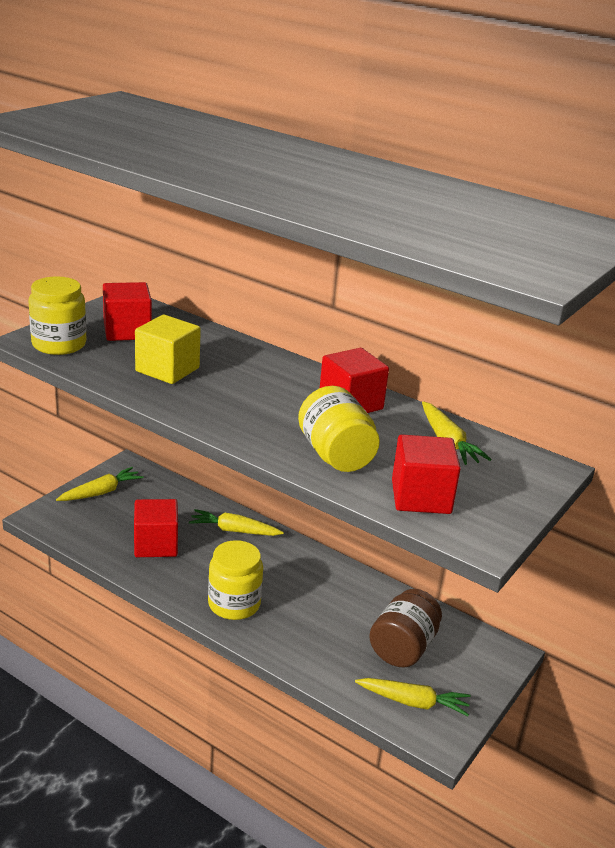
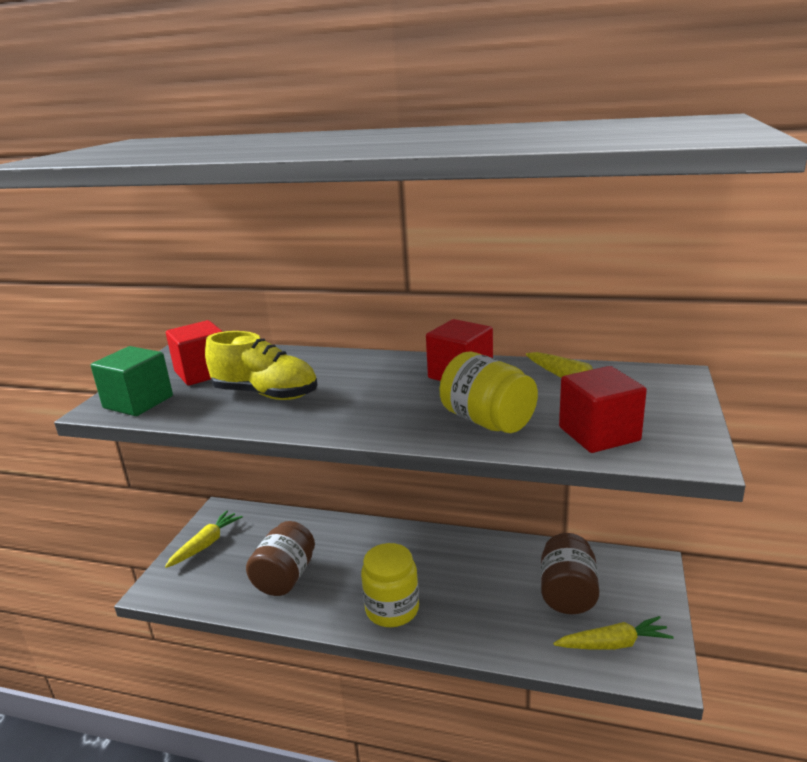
camera: 15 degrees left, 5 degrees down
(59, 344) = (138, 402): yellow jar -> green cube
(156, 544) = (285, 577): red cube -> brown jar
(167, 369) = (266, 394): yellow cube -> yellow shoe
(234, 530) = (351, 538): yellow carrot -> none

